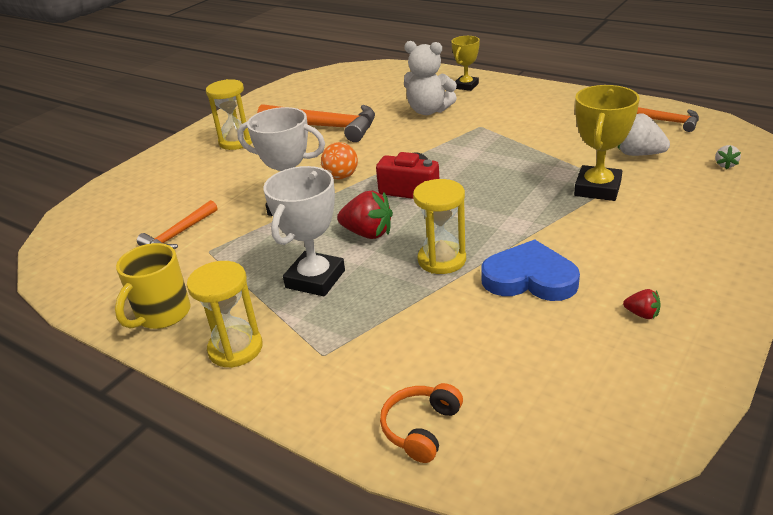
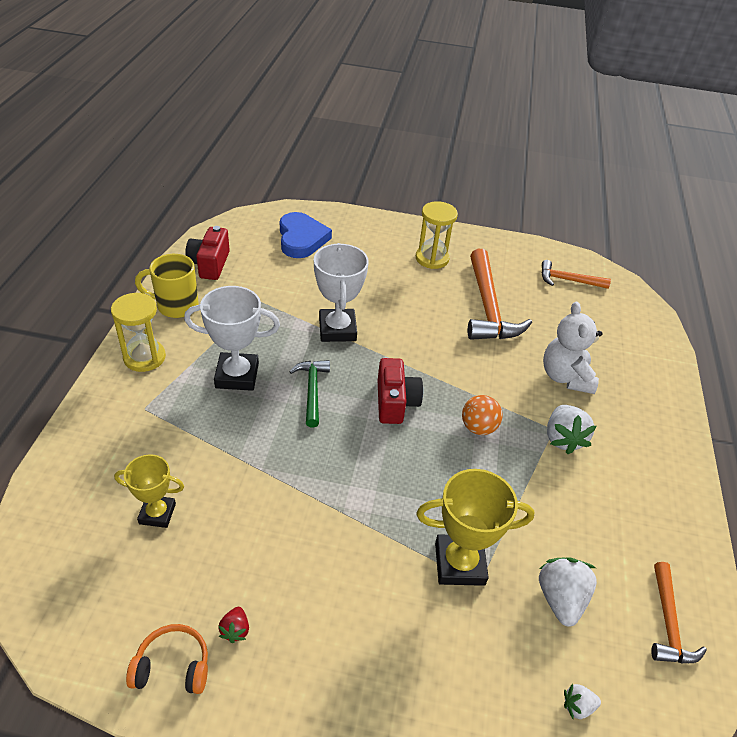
camera: 60 degrees right, 10 degrees up
(109, 280) = (210, 264): none -> red camera
(178, 234) = (276, 277): orange hammer -> orange hammer (568, 280)
(341, 177) = (400, 346): orange ball -> orange ball (478, 427)
(368, 233) = (312, 390): red strawberry -> green hammer
(421, 428) = (70, 489): orange headphones -> orange headphones (173, 666)
(442, 260) = (285, 453): yellow hourglass -> none
(466, 86) = (646, 396): yellow trophy -> yellow trophy (157, 513)
(491, 124) = (563, 439): none -> white strawberry
(530, 278) = (273, 526): blue heart -> blue heart (301, 239)

